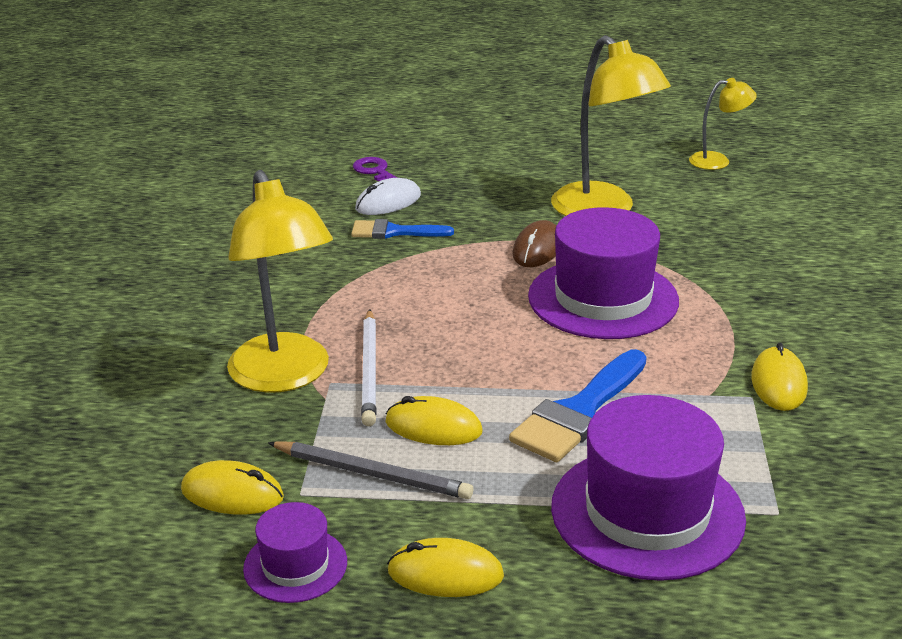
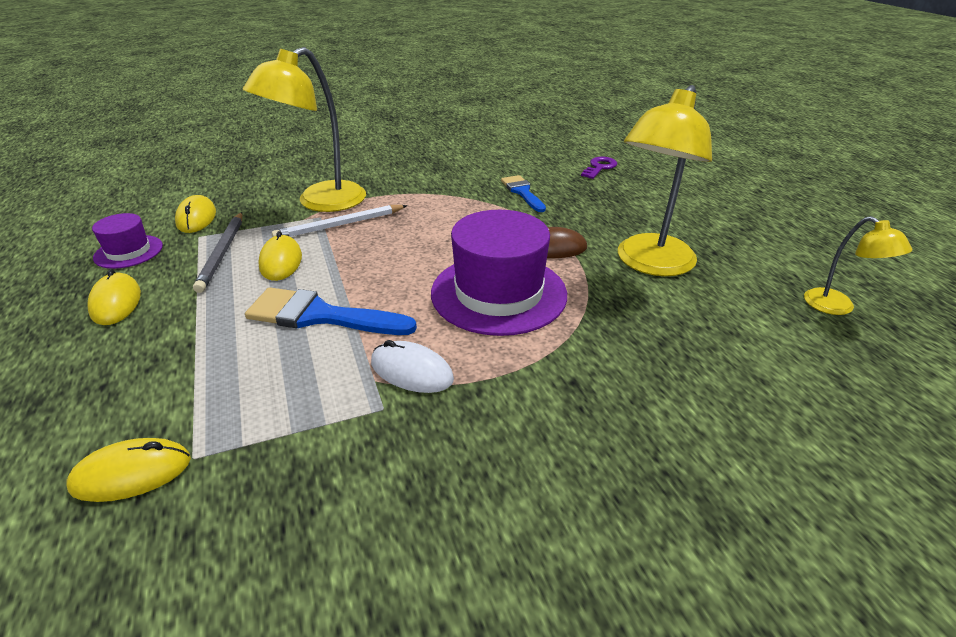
camera: 65 degrees right, 5 degrees up
(388, 202) = (562, 181): white mouse -> white mouse (411, 371)
(647, 512) = (189, 376): purple hat -> none
(778, 383) = (415, 423): yellow mouse -> yellow mouse (132, 473)

